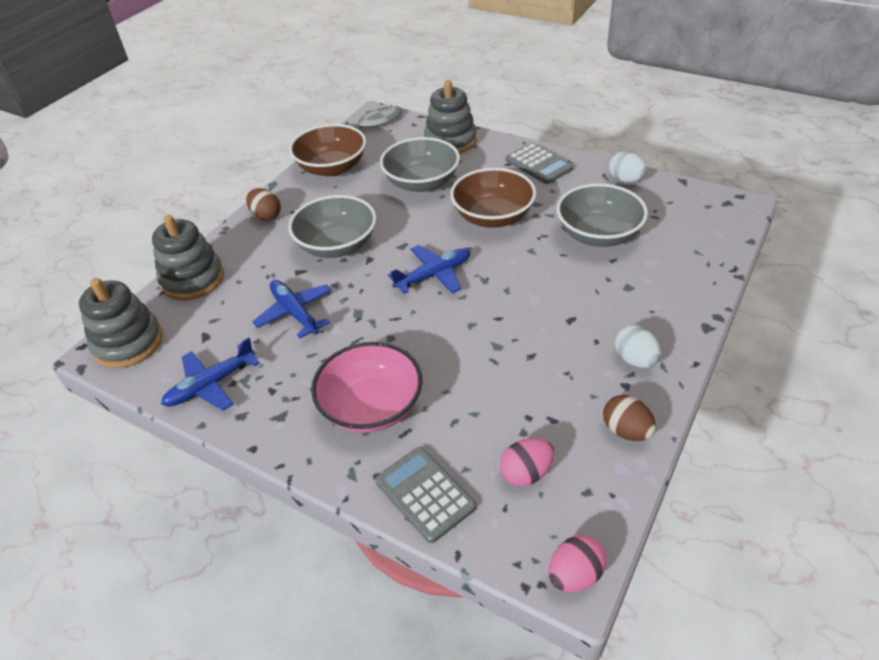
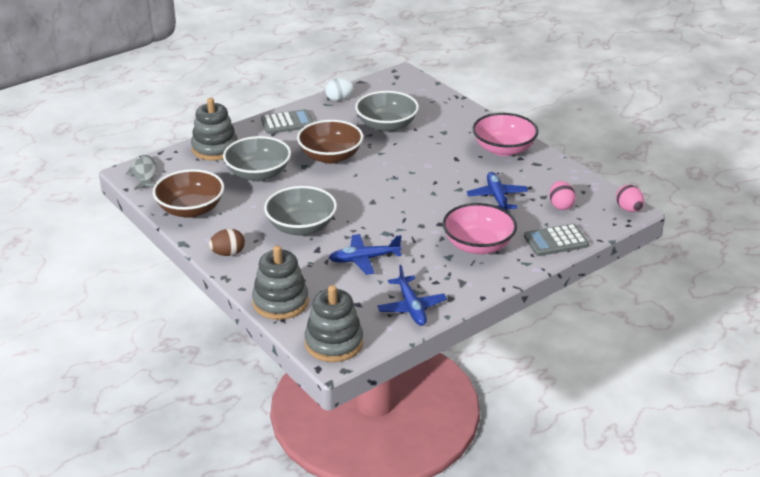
camera: 70 degrees left, 10 degrees down
(433, 275) = (373, 195): blue plane -> blue plane (497, 197)
(626, 431) = (551, 168): brown egg -> none
(635, 360) = (503, 149): white egg -> pink bowl

